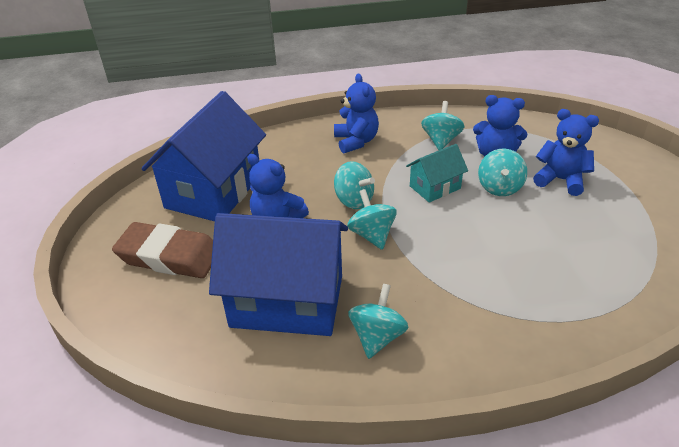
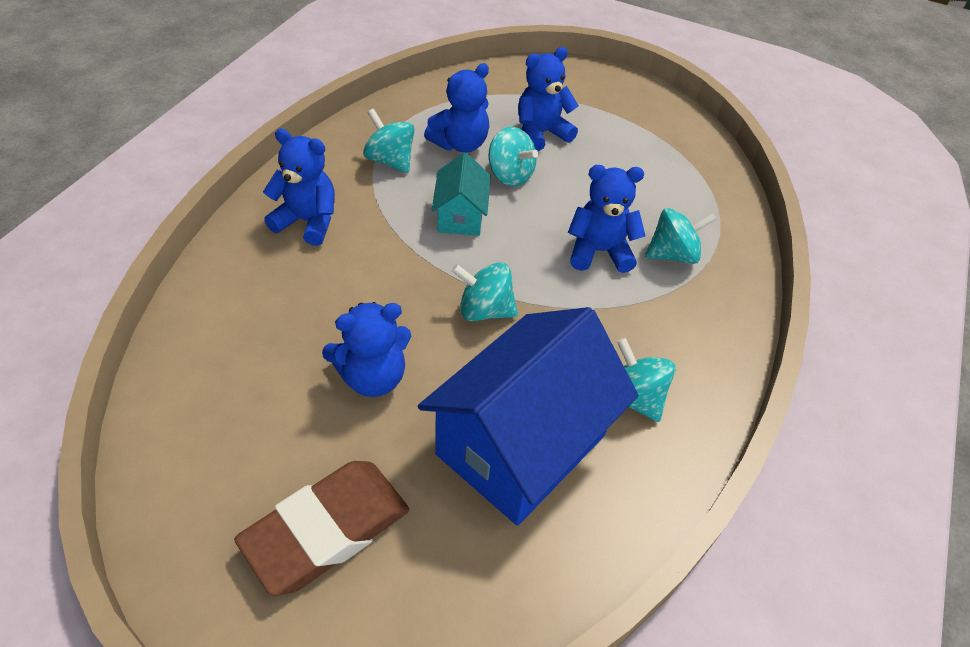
camera: 60 degrees left, 10 degrees up
(214, 191) = (240, 411): blue house -> none
(354, 200) = (413, 289): turquoise spinning top -> turquoise spinning top (673, 254)
(488, 259) = (599, 251): none -> blue teddy bear

